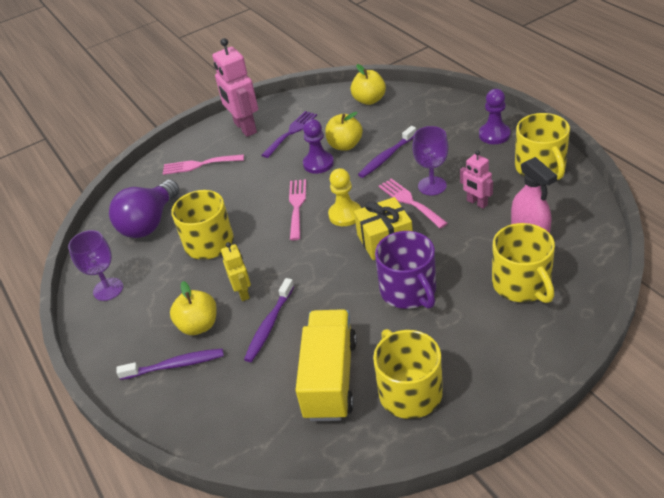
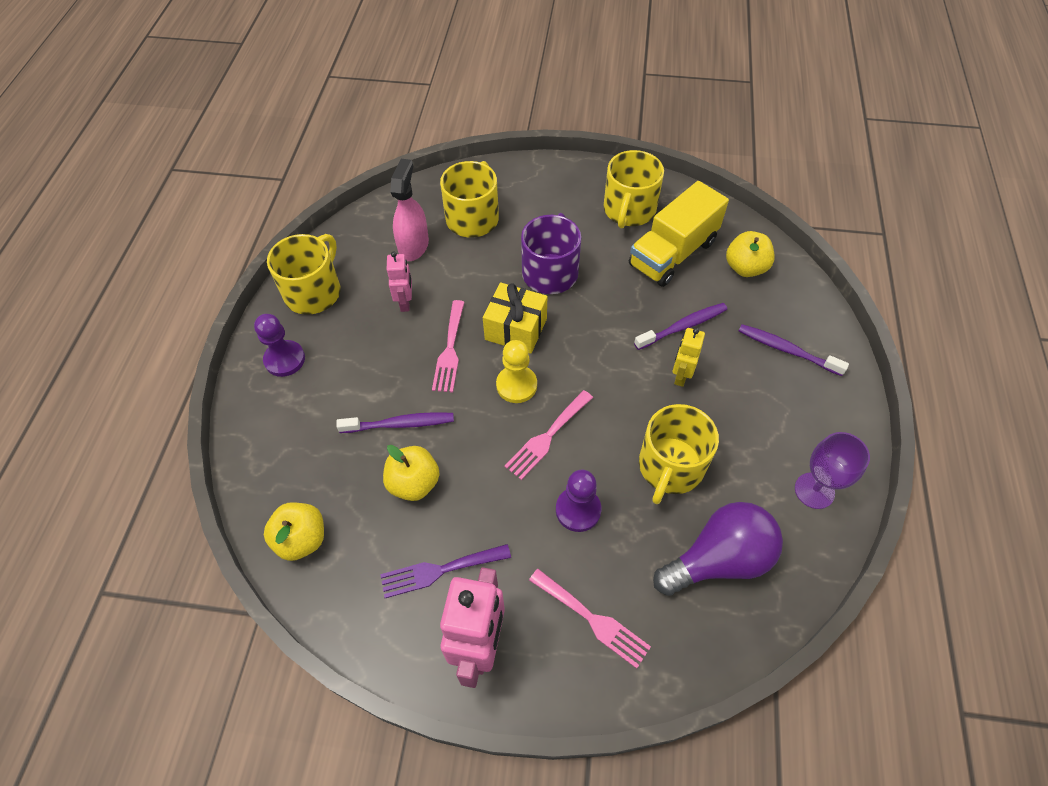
camera: 145 degrees left, 15 degrees up
(199, 325) = (743, 373): yellow apple -> yellow apple (745, 268)
(318, 163) = (468, 480): purple pawn -> purple pawn (578, 510)
(432, 186) = (411, 350): purple goblet -> none

